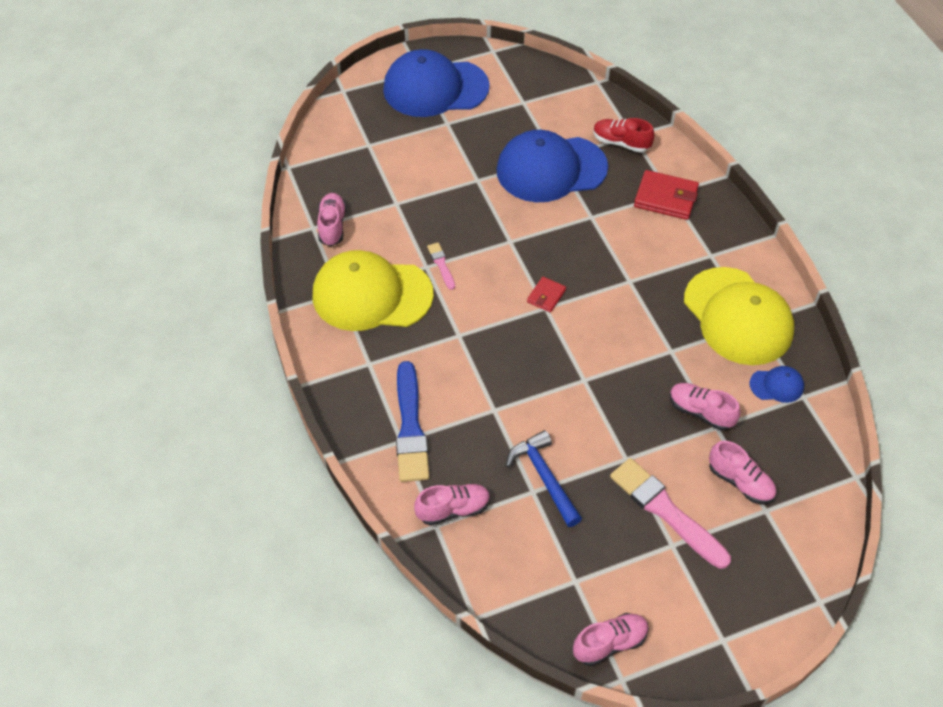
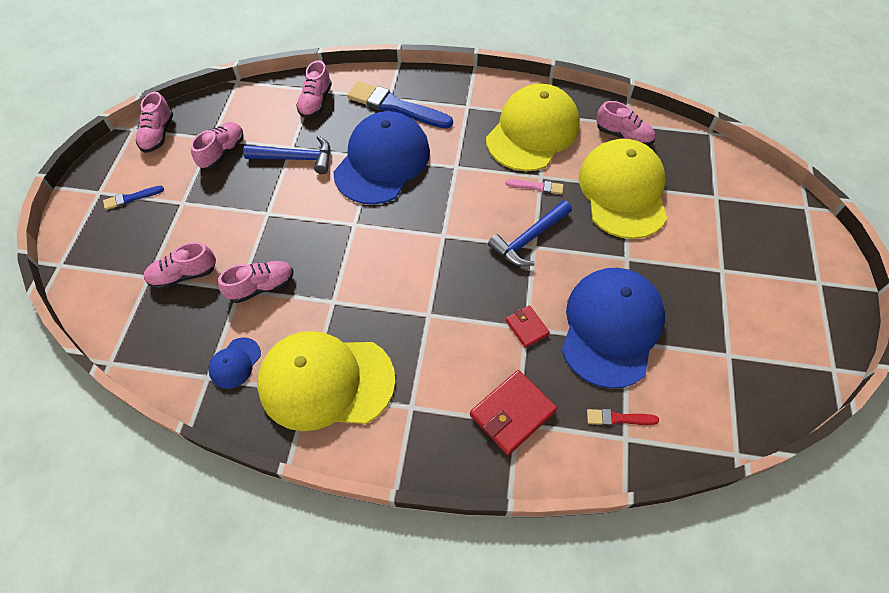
camera: 120 degrees right, 5 degrees up
(404, 205) = (623, 191): none -> yellow cap
(435, 88) = (783, 284): blue cap -> blue cap (382, 161)
(505, 247) = (529, 239): none -> blue hammer
(546, 296) = (455, 242): red wallet -> red wallet (527, 327)
(586, 554) = (222, 152): none -> pink shoe
(621, 143) = (618, 418): red shoe -> red brush
(666, 511) = (208, 213): pink brush -> none
(704, 599) = (131, 198): none -> blue brush

